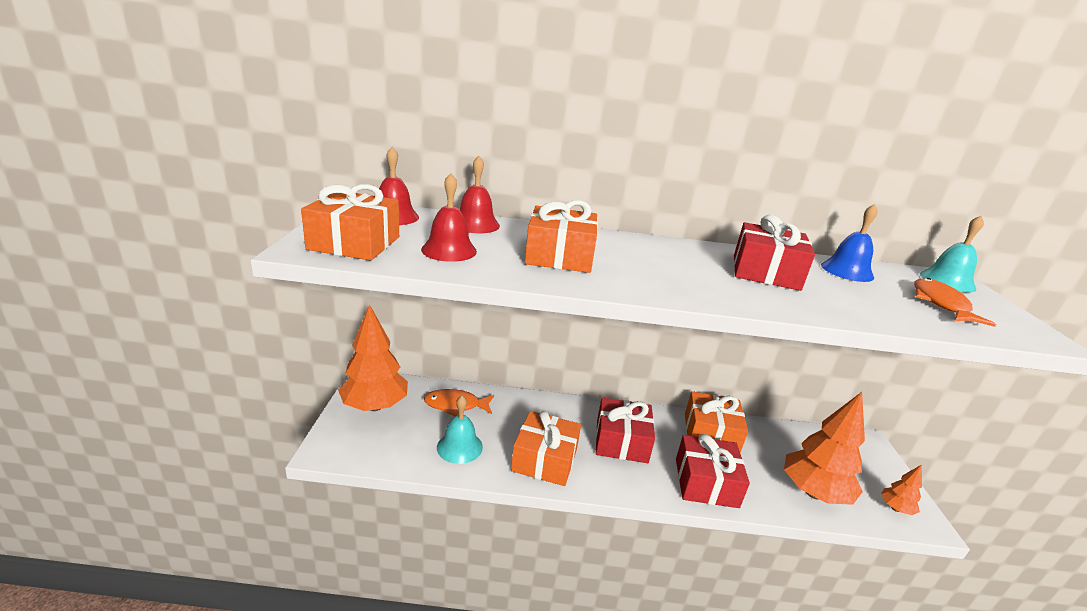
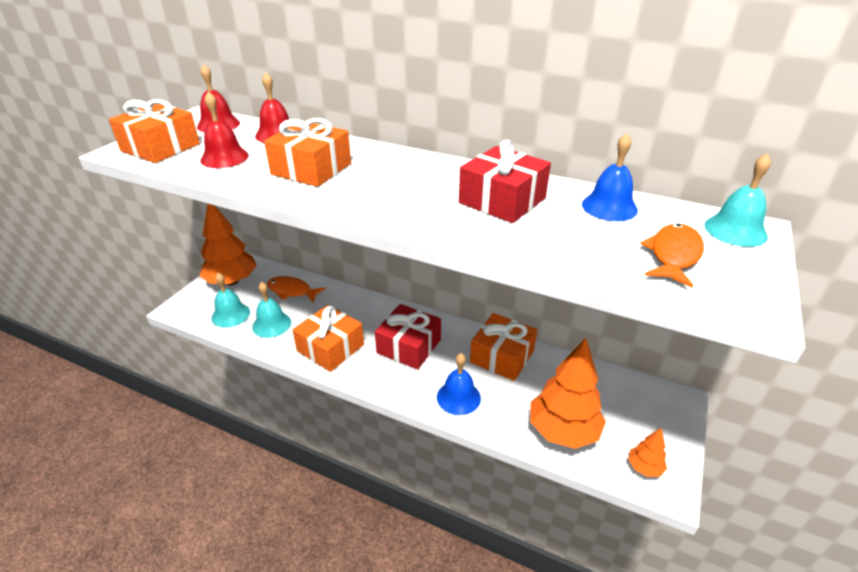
camera: 25 degrees right, 10 degrees up
(401, 445) = (230, 315): none -> turquoise bell
(706, 482) = (458, 397): red gift -> blue bell

